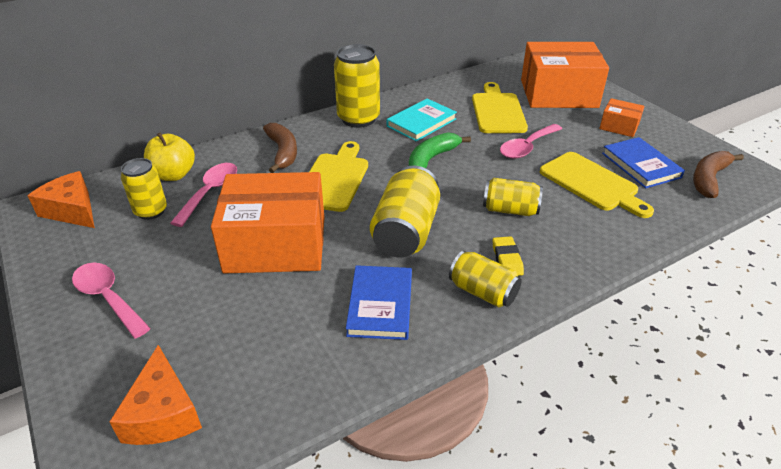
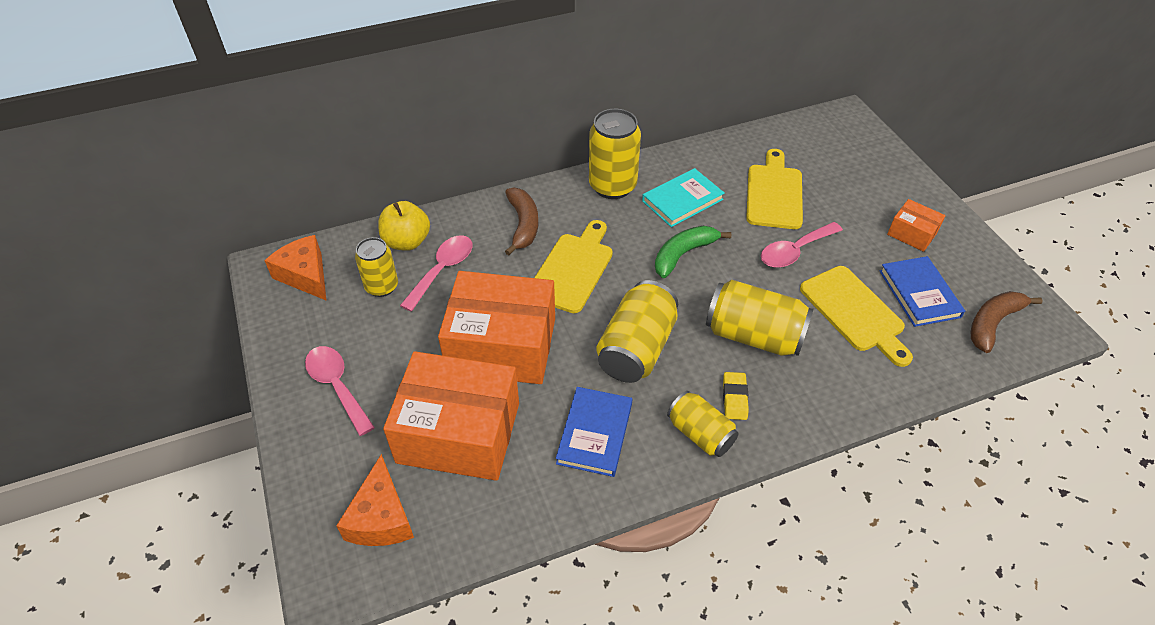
camera: 10 degrees right, 10 degrees up
(510, 210) = (753, 335): yellow can -> yellow can, size x1.58
(558, 93) = (854, 174): orange box -> orange box (458, 432)

